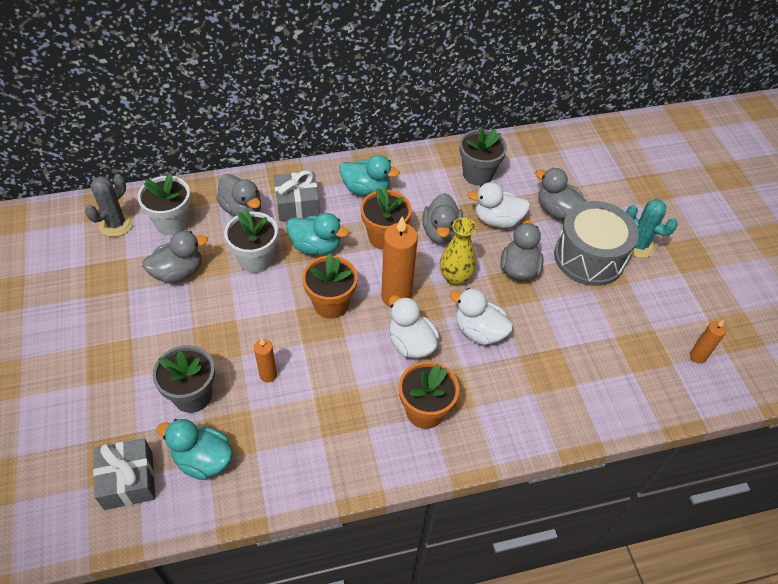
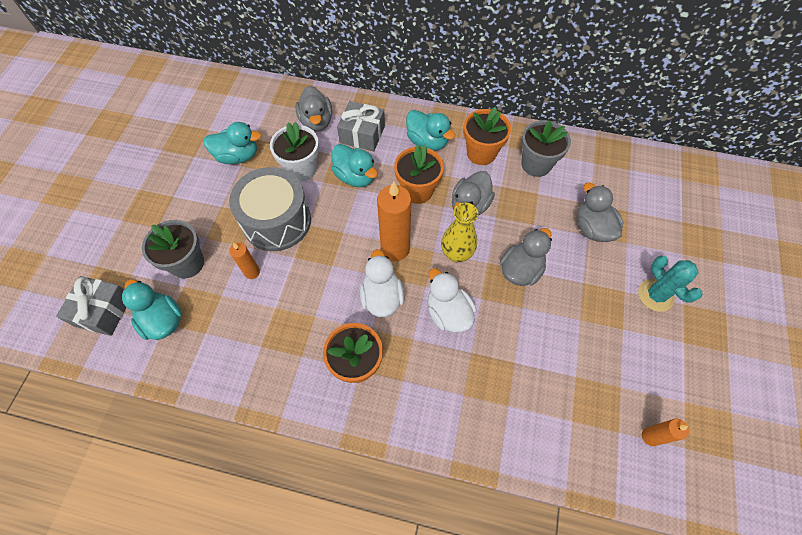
camera: 30 degrees right, 10 degrees up
(116, 224) = (217, 99): grey cactus -> none
(172, 223) = (257, 113): white flower pot -> none
(178, 272) = (238, 156): grey duck -> turquoise duck
(331, 304) = (337, 232): orange flower pot -> orange flower pot (481, 153)
(497, 220) = (528, 215): white duck -> none
(589, 257) = (597, 286): grey drum -> grey drum (277, 221)

